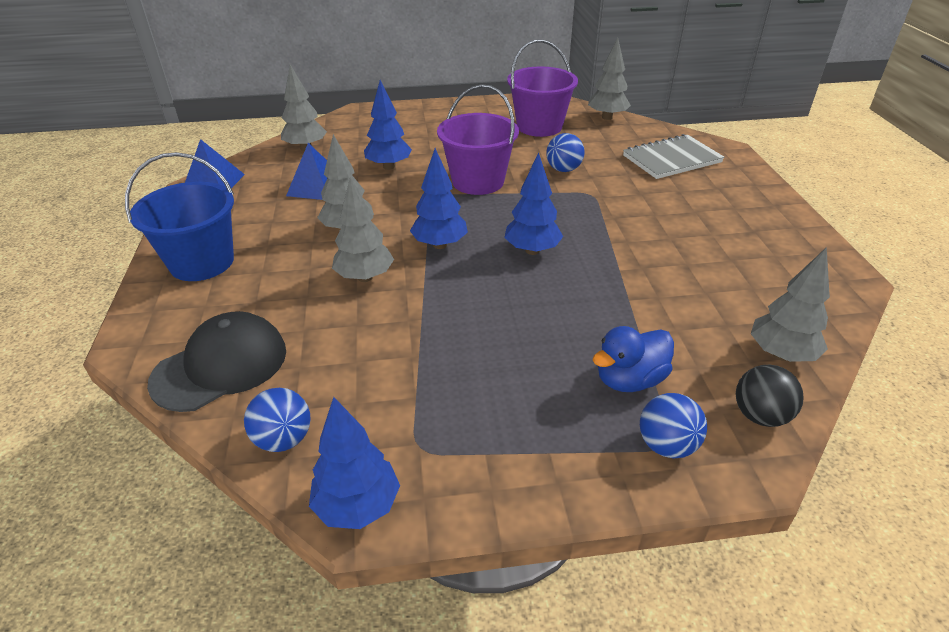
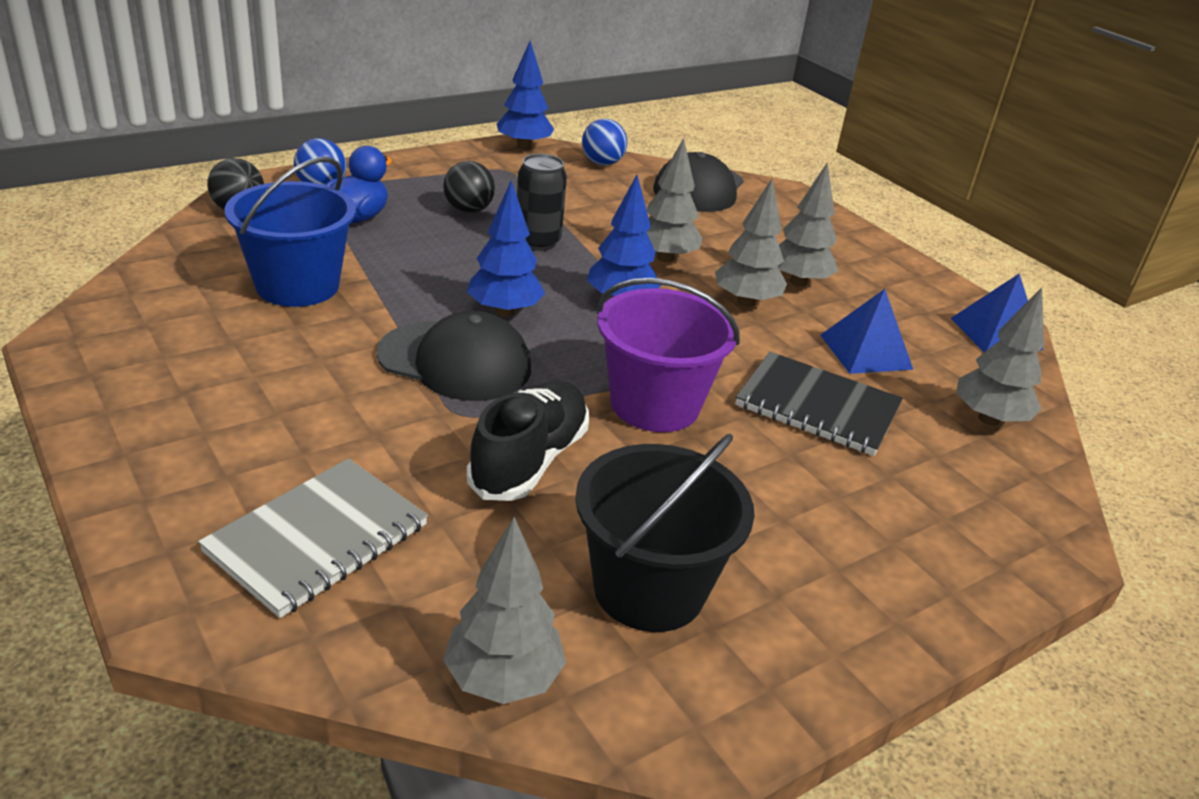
camera: 150 degrees right, 5 degrees down
(202, 262) = (839, 248): blue bucket -> blue bucket (297, 286)
(389, 166) = (817, 407): blue tree -> black notebook
(463, 314) = (537, 242): none -> black can
(507, 371) = (468, 210): none -> black ball
(539, 126) = (649, 589): purple bucket -> black bucket
(563, 169) = (529, 460): blue ball -> black shoe
(582, 222) = (455, 361): none -> black cap
(780, 354) = (202, 251): grey tree -> grey tree (798, 282)

